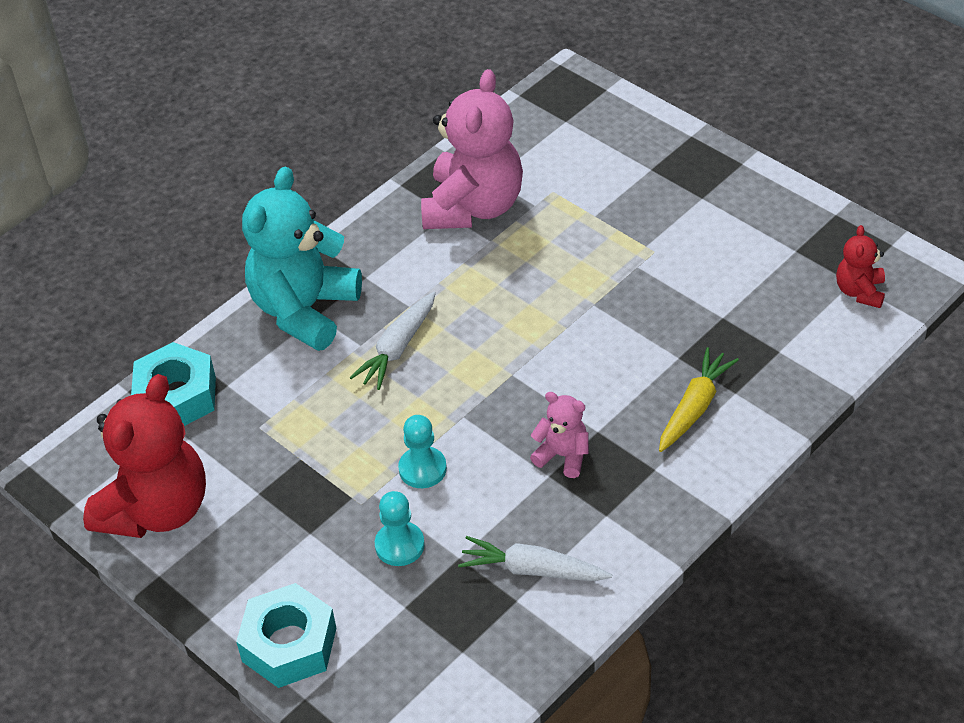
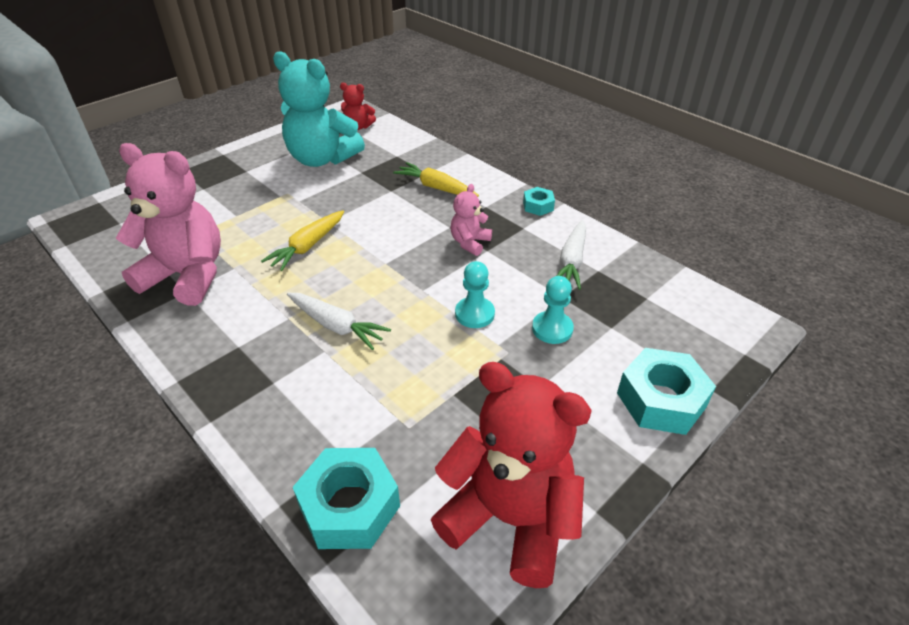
camera: 90 degrees left, 5 degrees down
(304, 310) = (262, 392): turquoise teddy bear -> turquoise teddy bear (322, 159)
(537, 296) = (308, 246): none -> yellow carrot
(664, 532) = (538, 206): none -> turquoise nut

